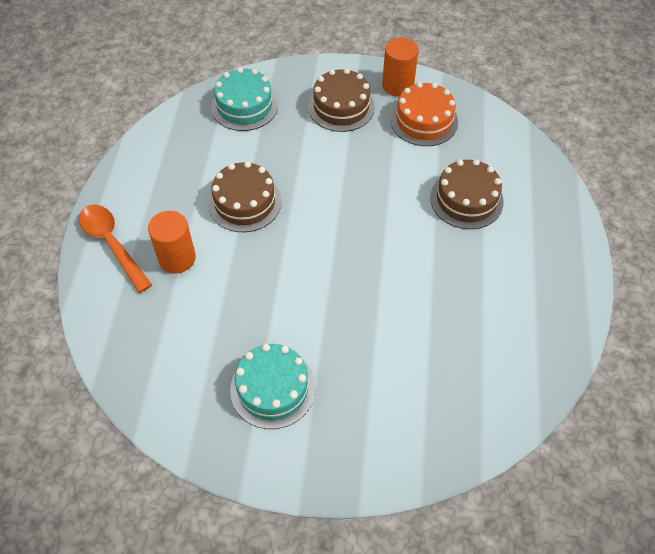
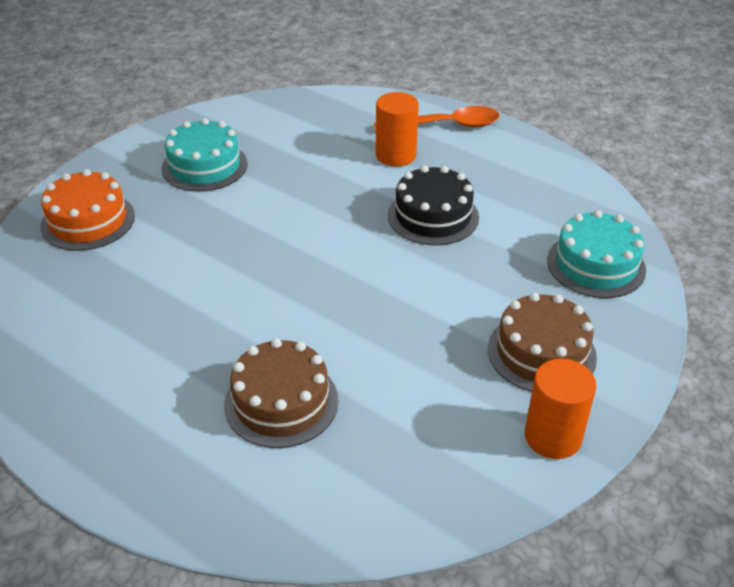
camera: 120 degrees right, 15 degrees down
(245, 202) = (433, 216): brown cake -> black cake
(424, 120) = (456, 431): orange cake -> orange cake (88, 221)

